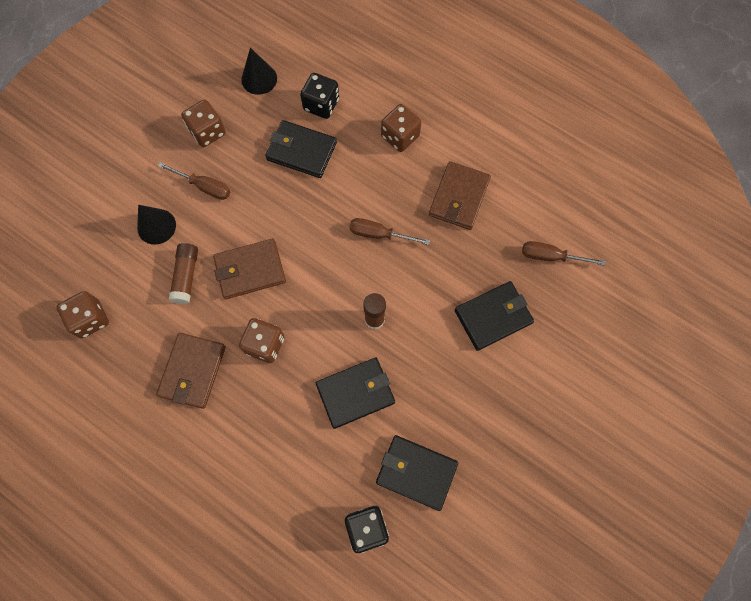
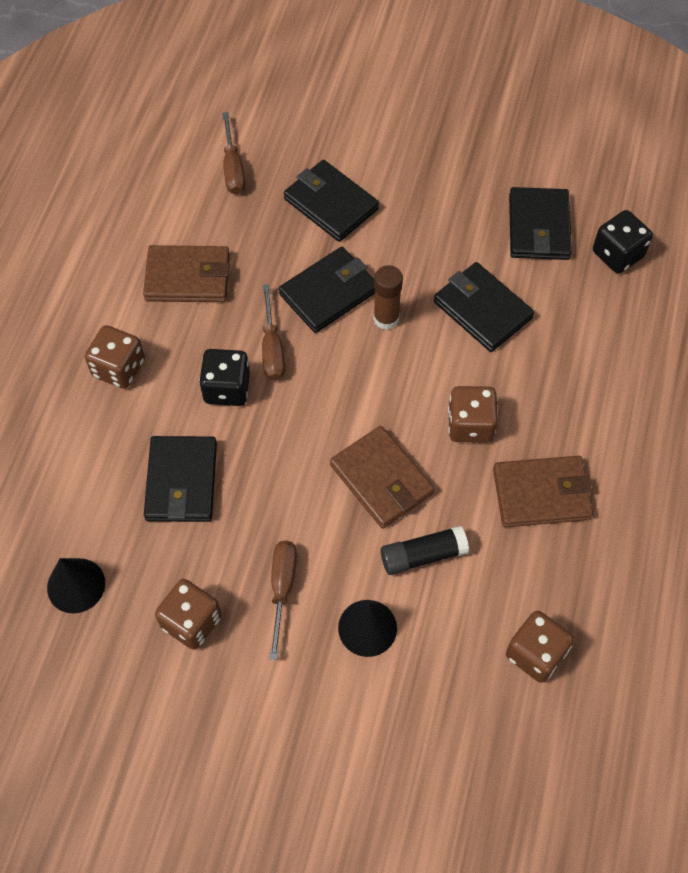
camera: 110 degrees left, 10 degrees down
(186, 276) = (423, 555): brown glue stick -> black glue stick
(321, 105) = (97, 483): black dice -> black dice (227, 388)
(411, 287) = (329, 292): none -> black wallet

